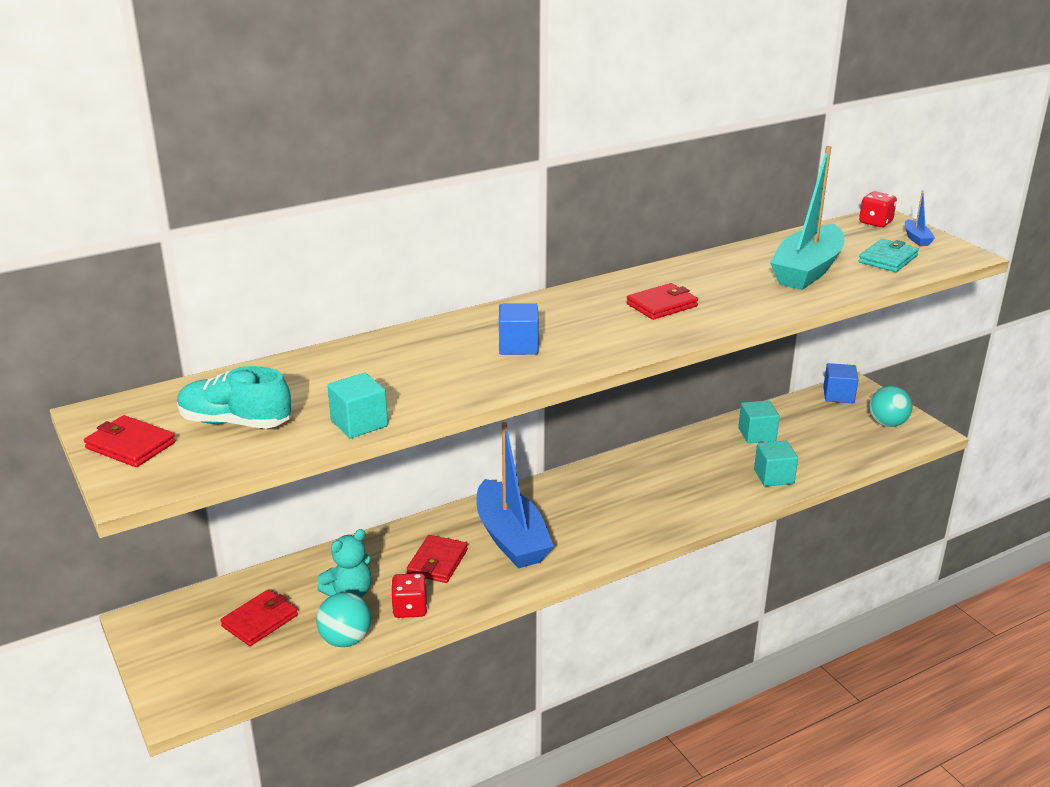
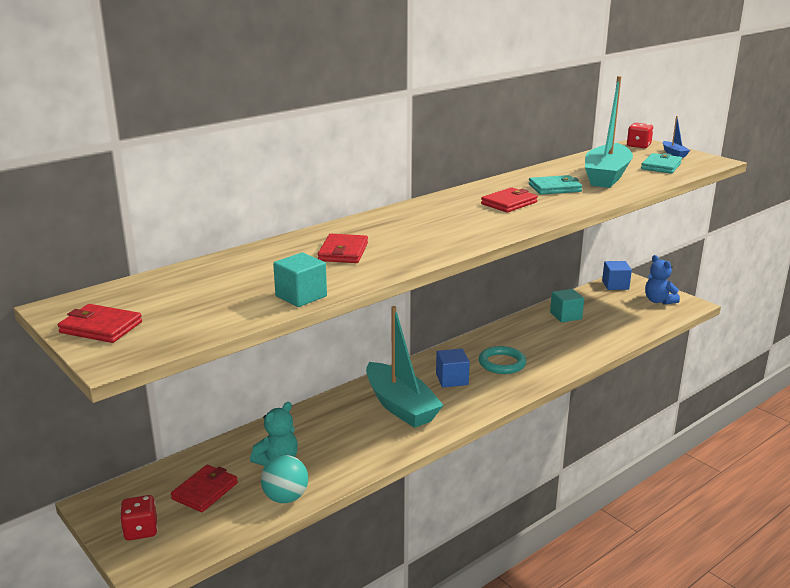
camera: 10 degrees left, 5 degrees down
(235, 422) = (191, 304): turquoise shoe -> none
(410, 608) = (334, 467): red dice -> red dice (141, 530)
(437, 562) = (345, 430): red wallet -> red wallet (343, 252)
(511, 538) = (400, 406): blue boat -> turquoise boat
(518, 346) = (409, 235): blue cube -> blue cube (452, 379)
(652, 493) = (502, 363): none -> turquoise ring
(730, 285) = (554, 188): none -> turquoise wallet
(774, 476) = (590, 343): turquoise cube -> none
(887, 423) = (658, 301): turquoise ball -> blue teddy bear

